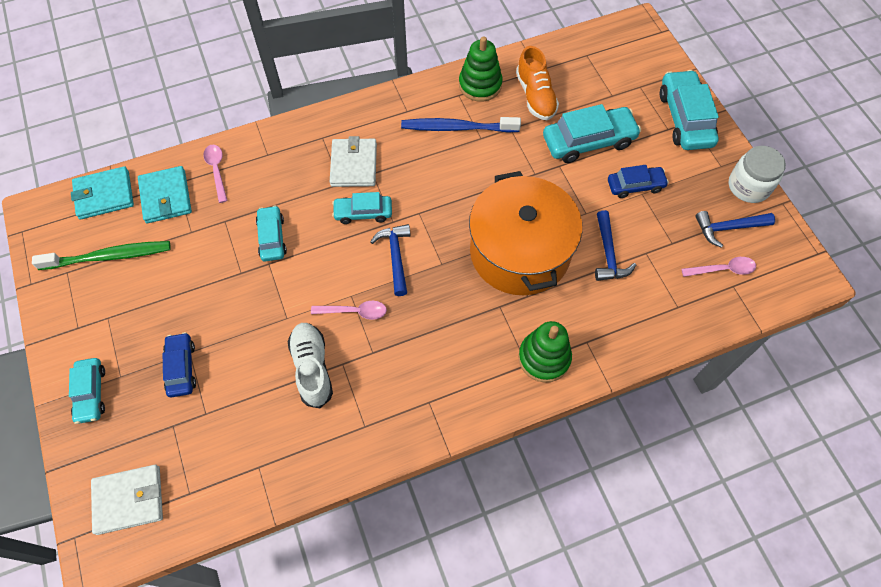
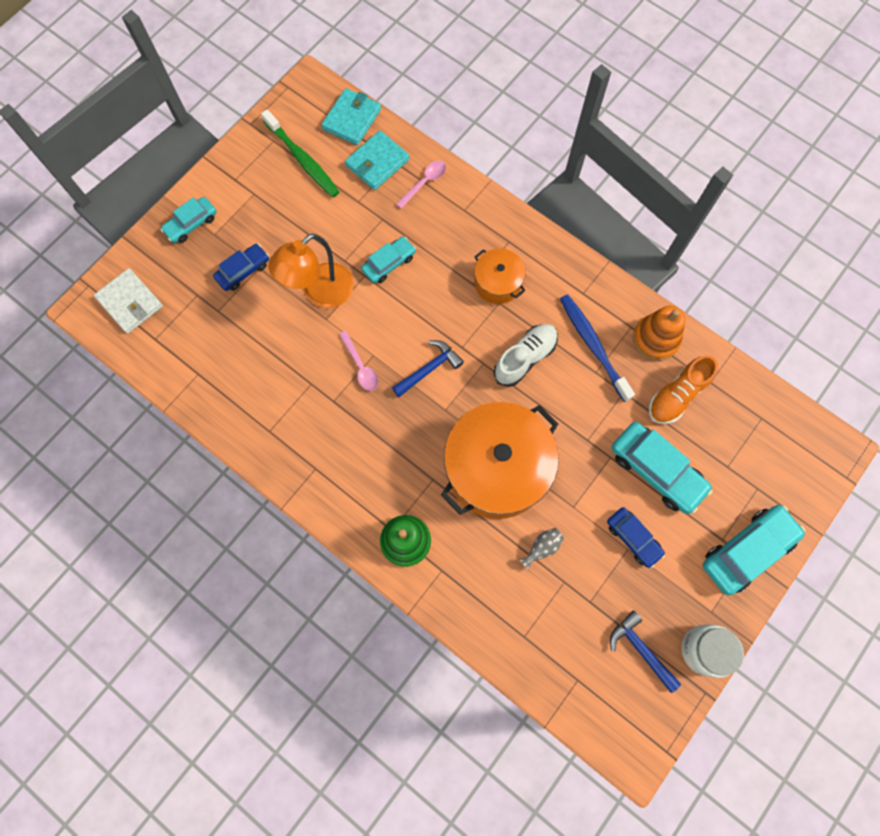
camera: 60 degrees right, 10 degrees up
(104, 195) = (352, 119): turquoise wallet -> turquoise wallet turned 75 degrees clockwise
(257, 309) = (320, 293): none -> orange lamp
(312, 368) = (295, 363): white shoe -> white shoe (525, 358)
(354, 165) = (498, 283): white wallet -> orange pot
(363, 213) = (455, 318): turquoise car -> none
(480, 85) = (655, 339): green stacking toy -> orange stacking toy
(608, 254) = (542, 548): blue hammer -> grey vase
(723, 269) = (590, 663): pink spoon -> none

